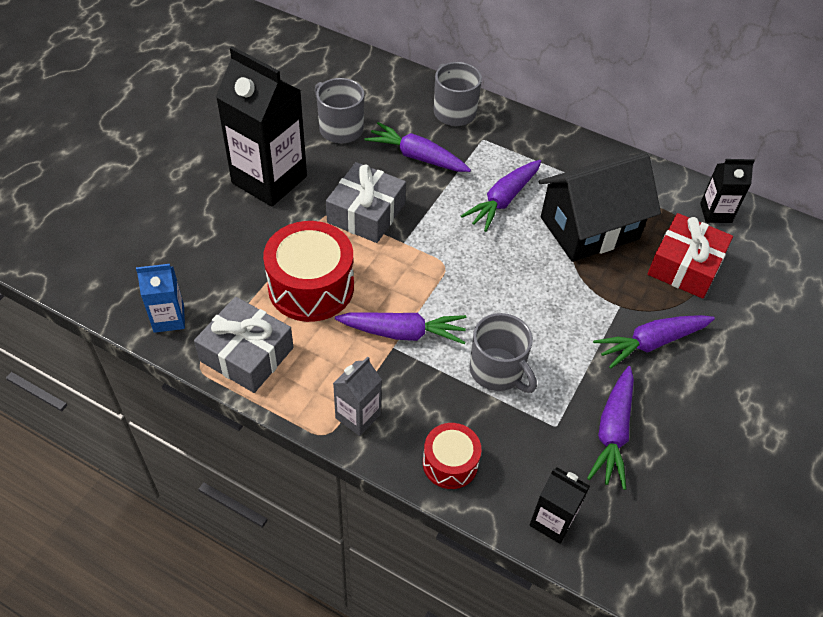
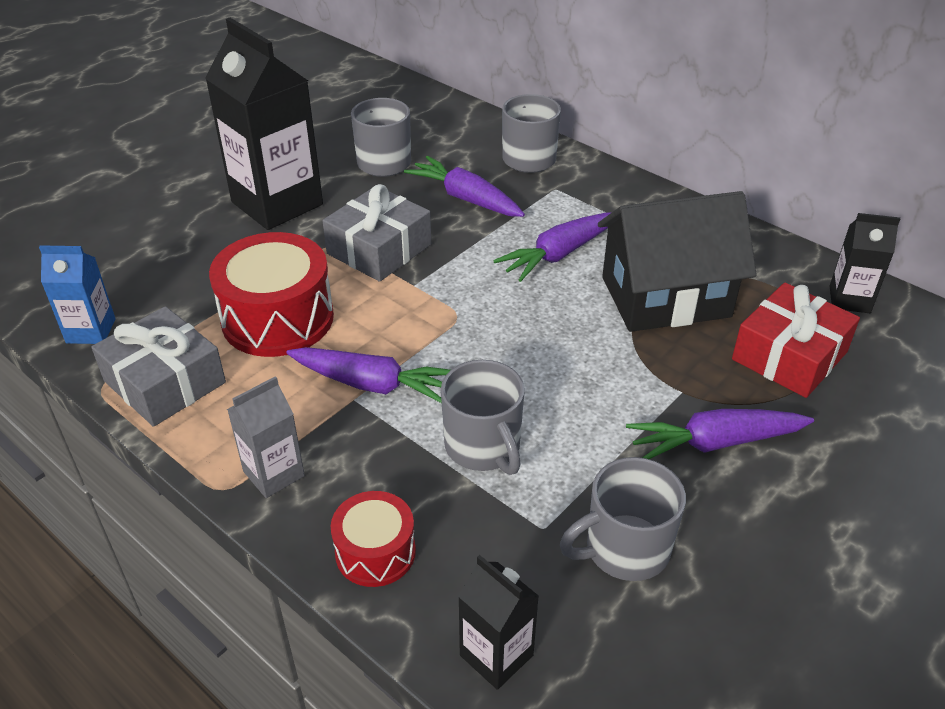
camera: 15 degrees right, 10 degrees down
(612, 432) = (624, 549): purple carrot -> grey mug

